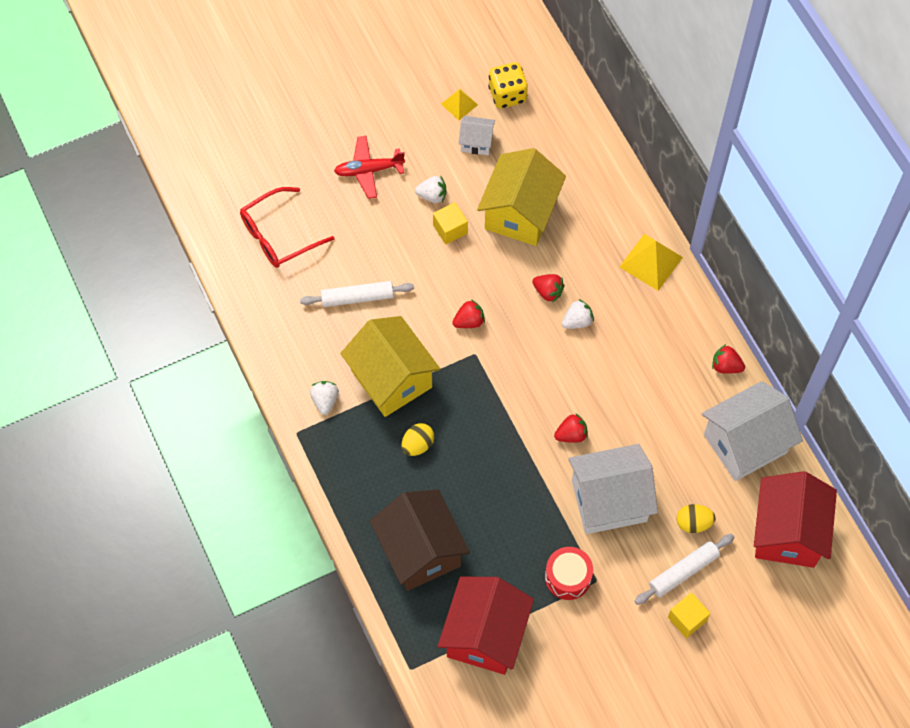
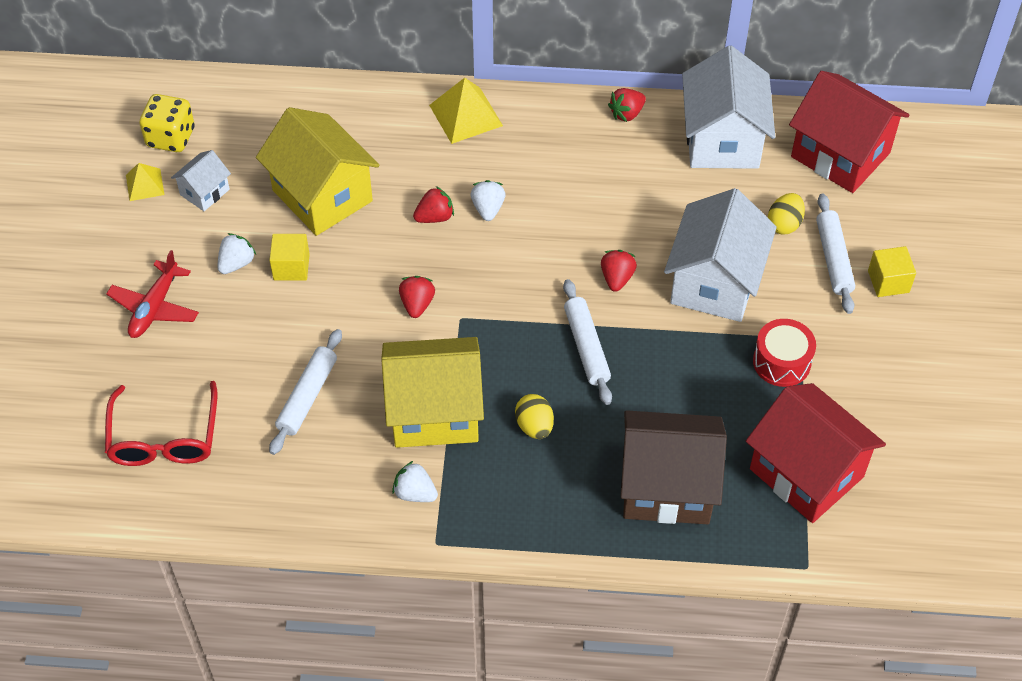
camera: 60 degrees left, 10 degrees down
(501, 444) = (586, 347): none -> white rolling pin

